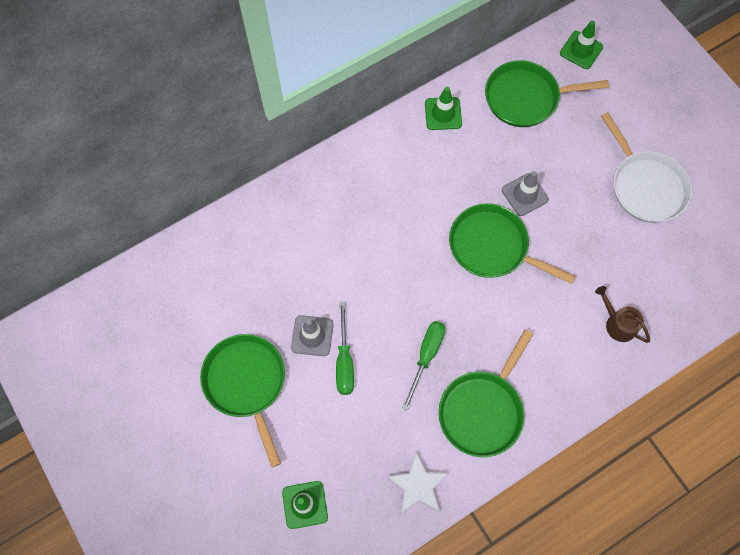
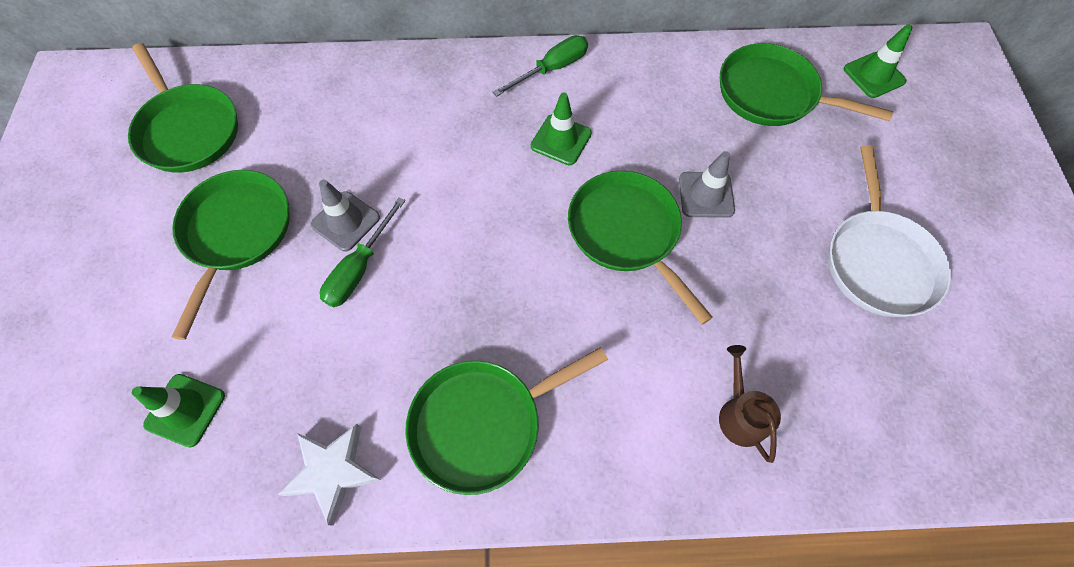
camera: 30 degrees right, 5 degrees down
(151, 331) = (188, 130): none -> green pan
(426, 356) = (458, 316): green screwdriver -> green screwdriver (552, 69)
(443, 113) = (660, 67): green traffic cone -> green traffic cone (561, 140)

